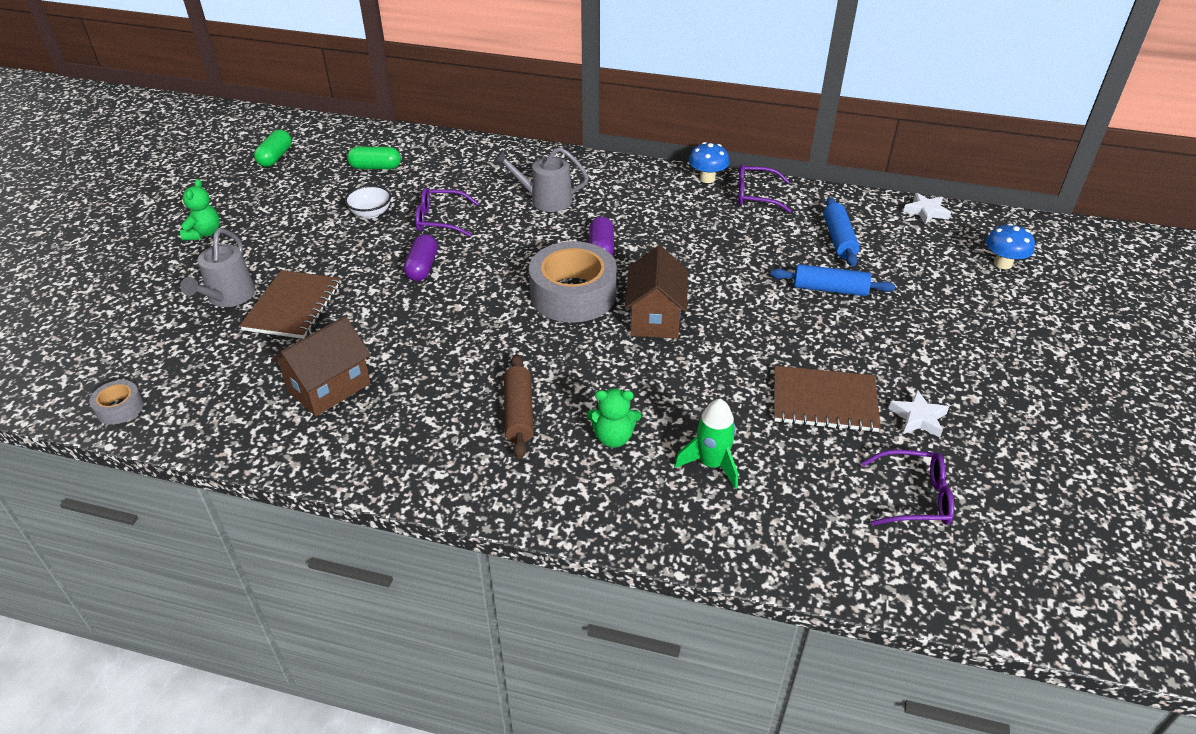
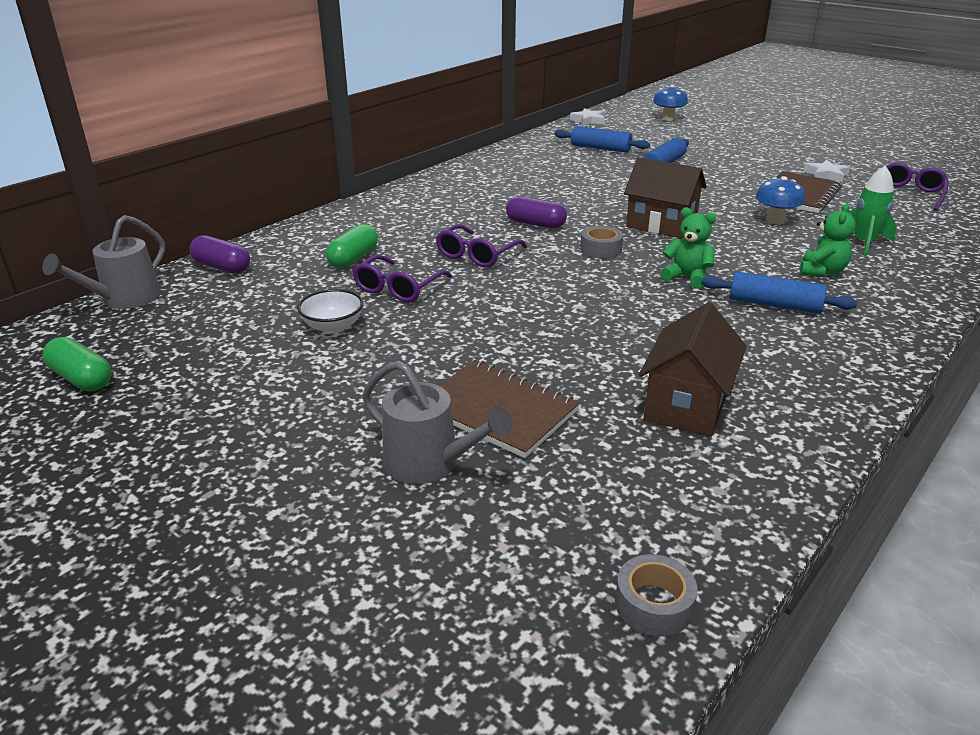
camera: 65 degrees left, 10 degrees down
(204, 233) = (224, 470): green teddy bear -> green teddy bear (687, 277)
(329, 387) = (686, 405): brown house -> brown house turned 45 degrees clockwise
(375, 167) = (225, 308): green capsule -> green capsule (353, 258)
(422, 267) = (486, 313): purple capsule -> purple capsule (222, 267)
(519, 413) = (774, 305): brown rolling pin -> blue rolling pin
(546, 200) = (422, 231): grey watering can -> grey watering can (125, 299)
(573, 294) = (601, 249): grey tape -> grey tape, size x0.45
(707, 178) = (466, 166): blue mushroom -> blue mushroom (775, 220)
(755, 195) = (512, 157): purple glasses -> purple glasses (477, 255)

